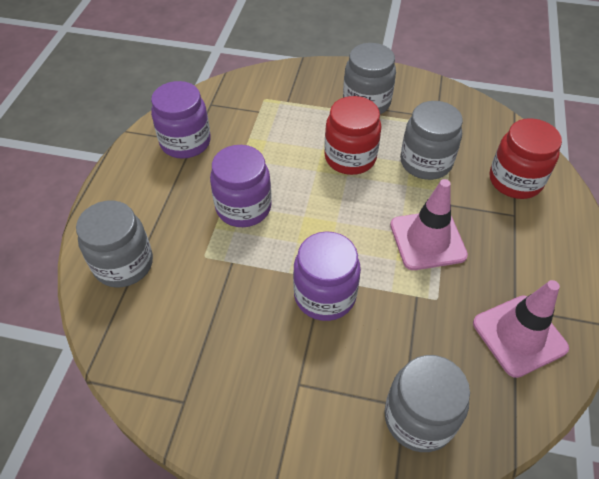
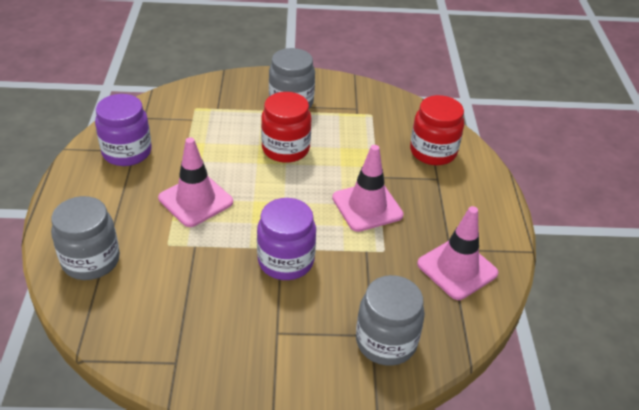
camera: 15 degrees left, 10 degrees down
(243, 207) = (195, 200): purple jar -> pink traffic cone
(425, 162) = (354, 146): grey jar -> none

